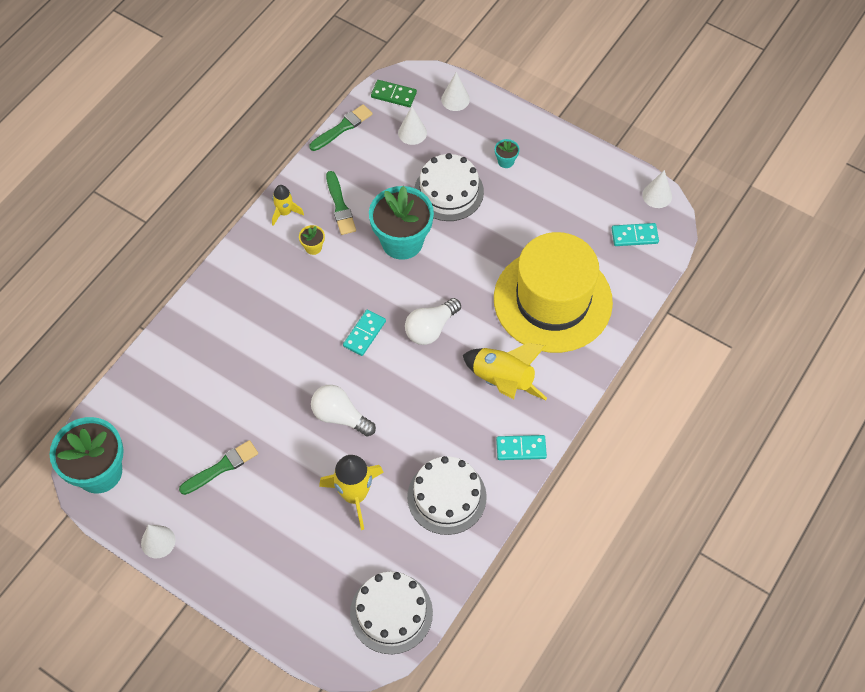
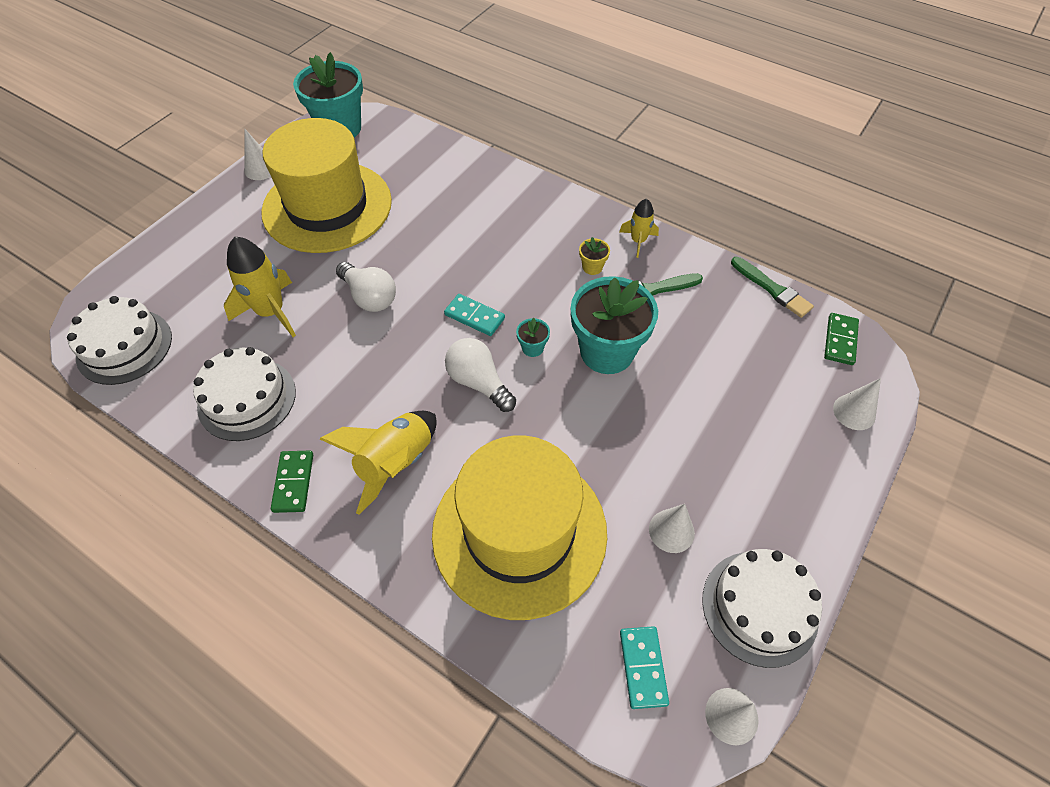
camera: 90 degrees right, 5 degrees down
(221, 467) = (327, 206): green brush -> yellow hat
(340, 416) = (369, 297): white light bulb -> white light bulb turned 105 degrees clockwise
(412, 133) = (782, 361): white cone -> white cone (671, 531)
(448, 191) = (692, 403): white cake -> white cake (759, 607)
(506, 161) = (757, 475): turquoise flower pot -> turquoise flower pot (532, 348)
(521, 449) = (293, 482): turquoise domino -> green domino

